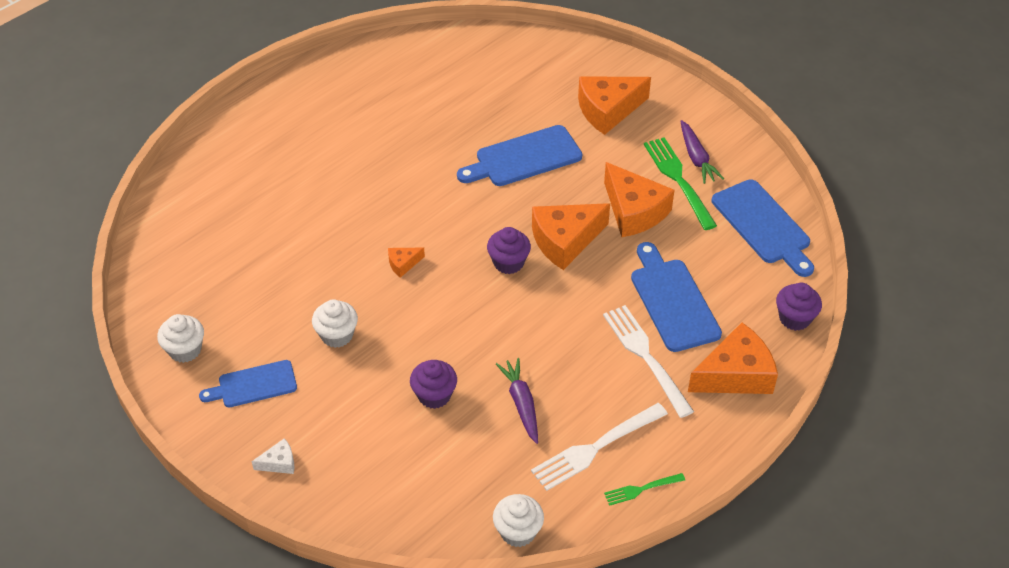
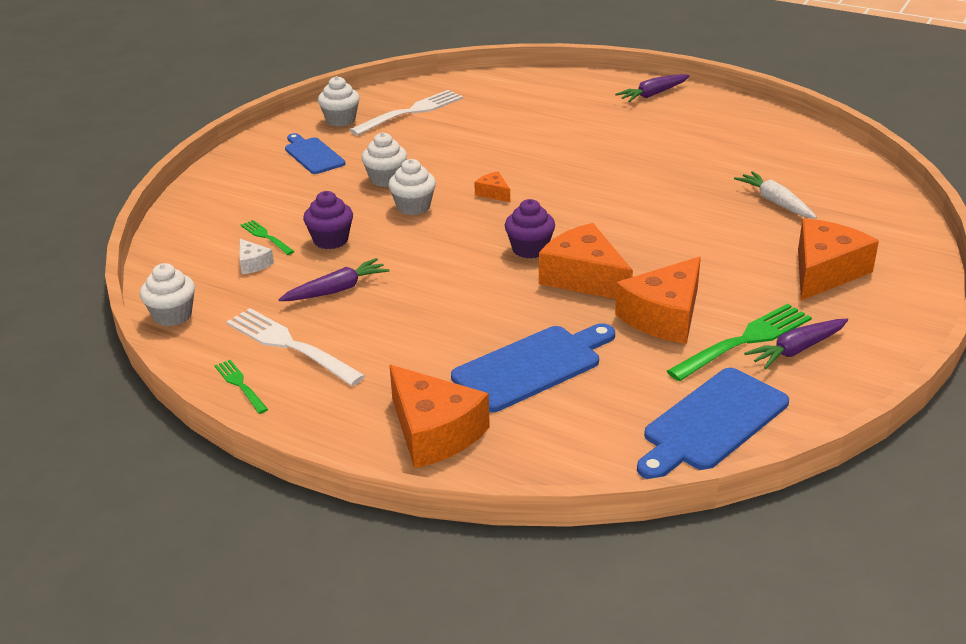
camera: 75 degrees right, 15 degrees down
(272, 110) = (653, 94): none -> purple carrot
(279, 463) = (230, 183): white cheese -> white cheese (253, 264)
(401, 324) = (413, 207): none -> white cupcake
(406, 444) = (266, 237): none -> green fork
(501, 101) = (775, 202): none -> white carrot
(524, 158) = (695, 231): blue cutting board -> none
(608, 110) = (825, 272): orange cheese -> orange cheese turned 75 degrees clockwise
(645, 356) = (434, 359): white fork -> white fork (411, 112)
(794, 318) = (554, 472): purple cupcake -> none

